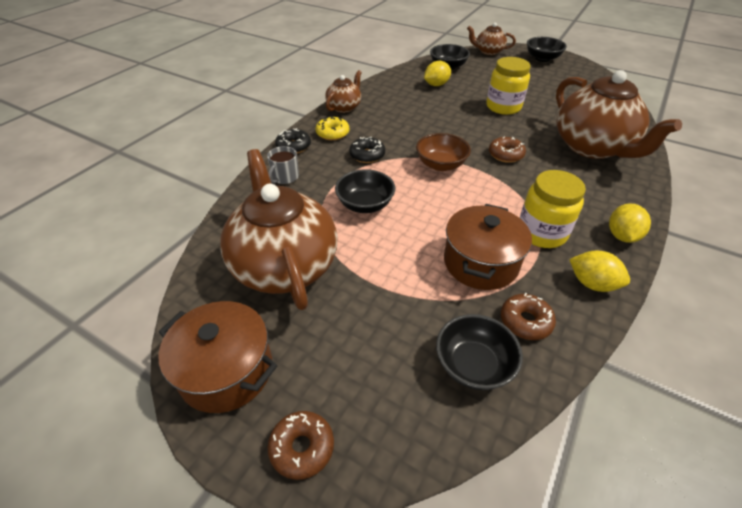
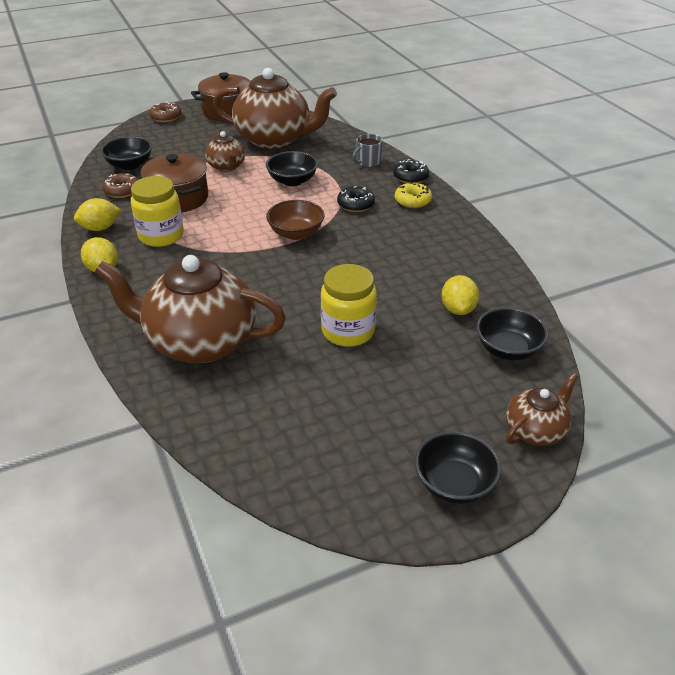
camera: 125 degrees right, 5 degrees down
(285, 177) = (368, 162): grey mug -> grey mug turned 105 degrees counterclockwise
(344, 107) = (460, 224): brown teapot -> brown teapot (226, 167)
(505, 155) = (263, 276): brown donut -> none

